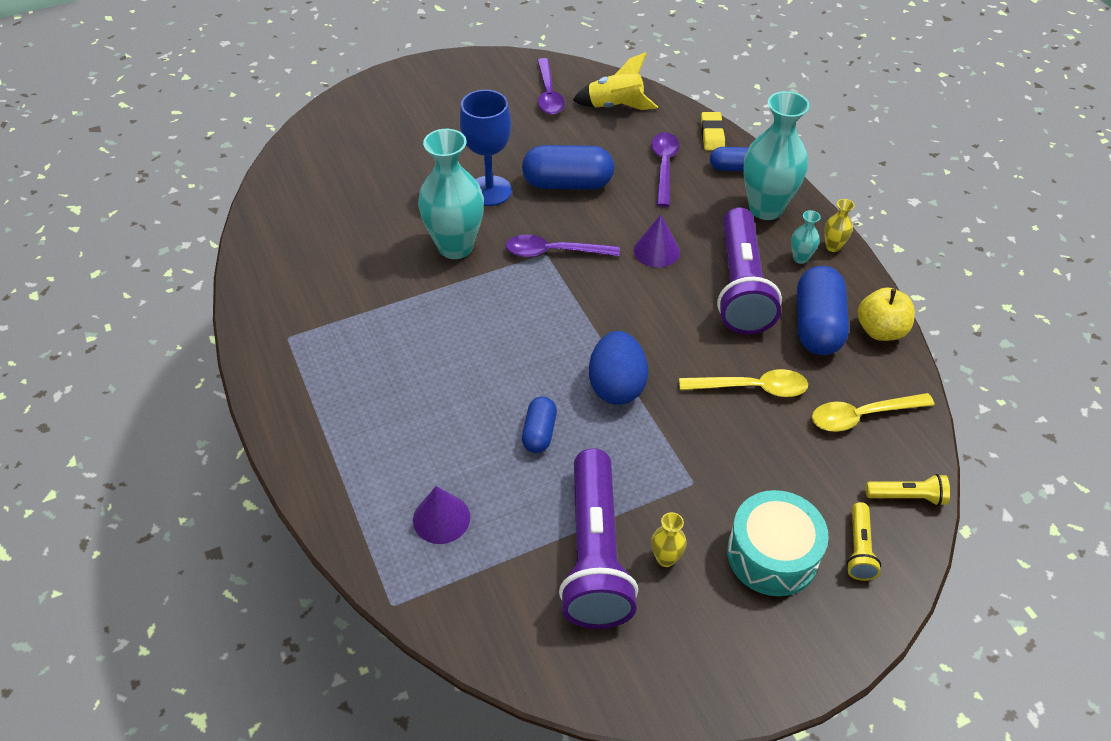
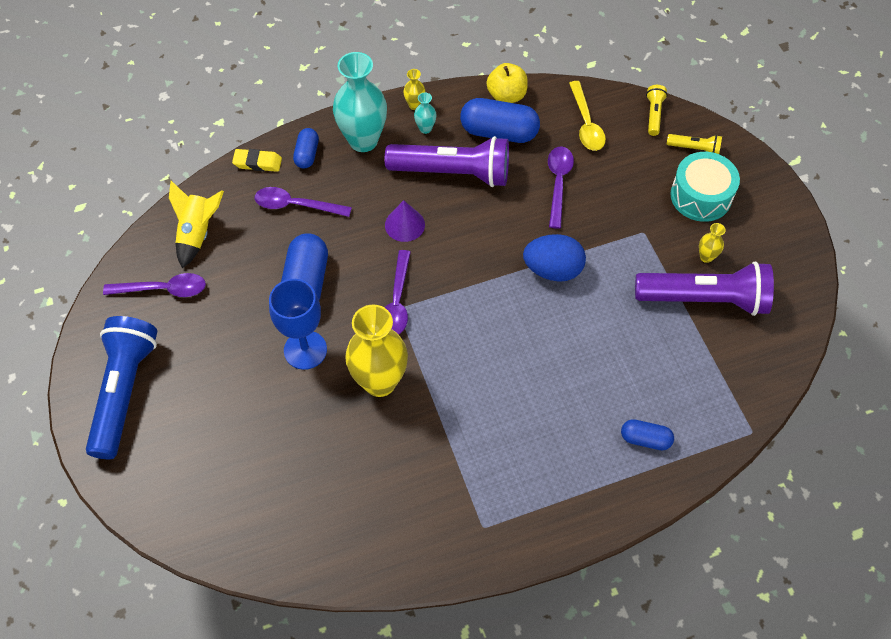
camera: 85 degrees left, 10 degrees up
(440, 87) = (125, 391): none -> blue flashlight
(441, 518) = (677, 398): purple cone -> none
(455, 247) = (379, 382): turquoise vase -> yellow vase
(539, 433) = (597, 326): blue capsule -> blue capsule (645, 439)
(752, 388) = (558, 183): yellow spoon -> purple spoon

